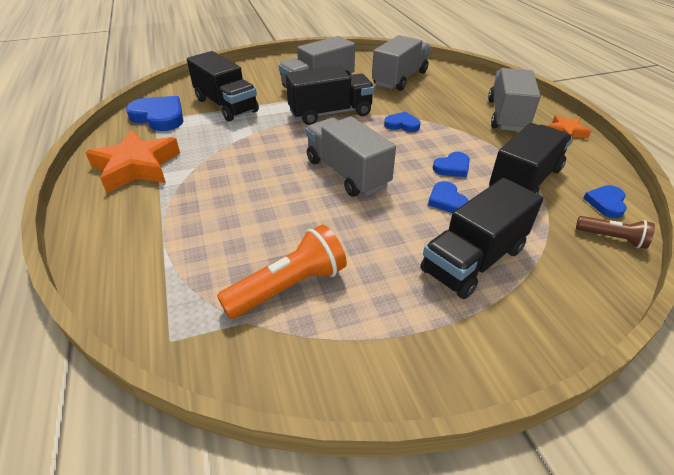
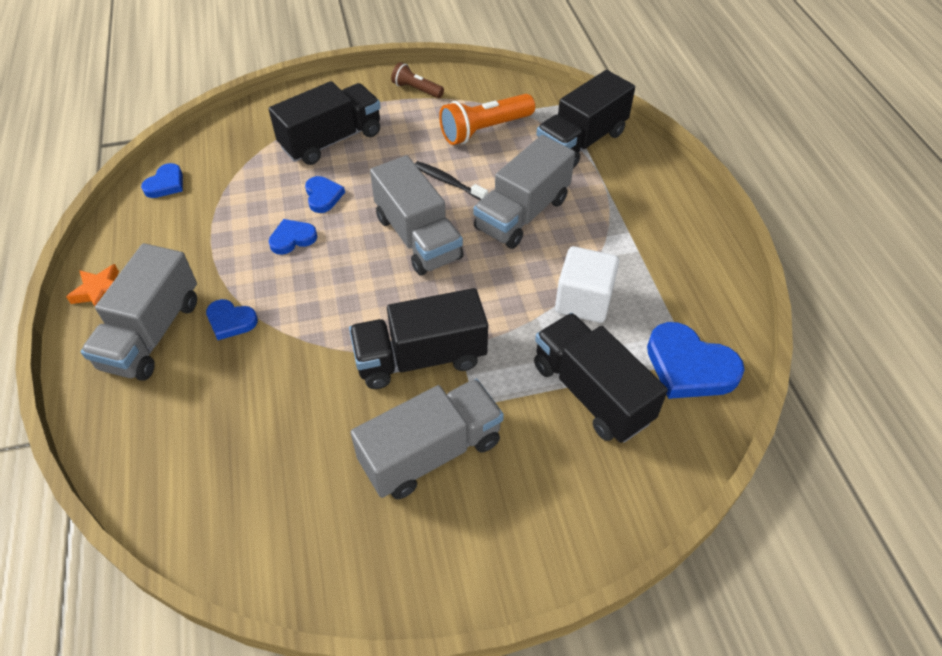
camera: 175 degrees left, 10 degrees up
(136, 167) = (669, 262): orange star -> none
(216, 142) = (583, 301): none -> white cube
(327, 220) = (448, 182): none -> black toothbrush
(400, 79) = (266, 467): grey truck -> grey truck (522, 214)
(402, 124) = (319, 322): blue heart -> blue heart (231, 321)
(524, 180) = (224, 215): black truck -> black truck (581, 142)
(612, 238) = (198, 151): brown flashlight -> brown flashlight (416, 89)

